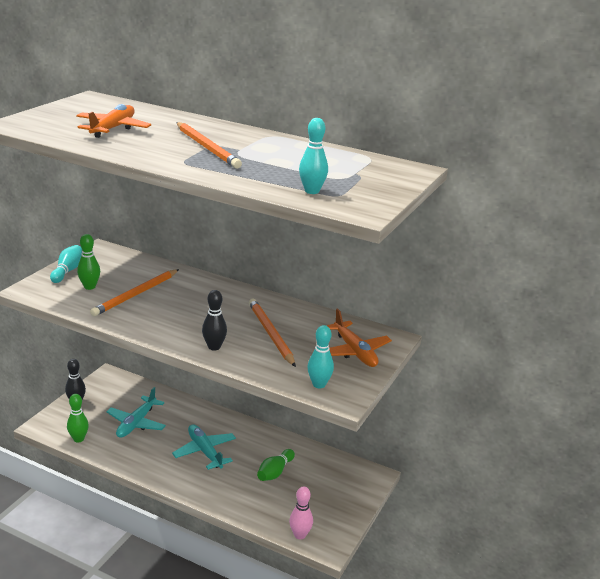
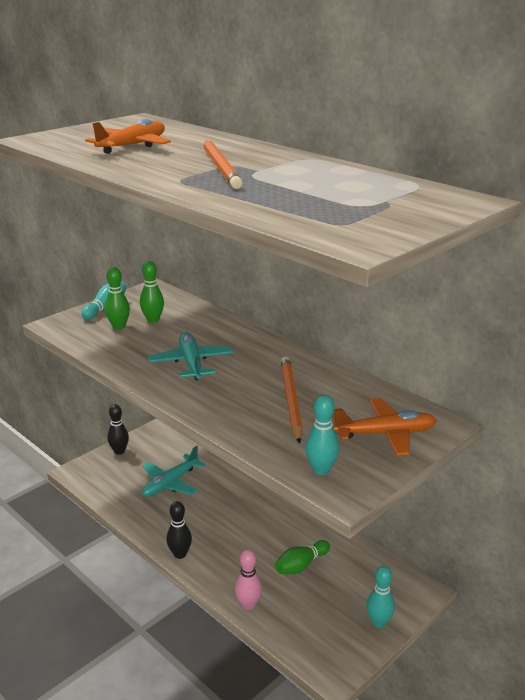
camera: 20 degrees right, 0 degrees up
(78, 439) = (105, 491): green bowling pin -> green bowling pin (153, 320)
(136, 295) = (162, 340): orange pencil -> none
(205, 451) = (231, 527): turquoise plane -> turquoise plane (191, 363)
(214, 347) = (217, 407): black bowling pin -> black bowling pin (180, 554)
(300, 535) = (303, 650): pink bowling pin -> pink bowling pin (248, 604)
(312, 191) = (310, 217): turquoise bowling pin -> turquoise bowling pin (378, 622)
(354, 351) = (385, 434): orange plane -> orange plane turned 90 degrees counterclockwise

